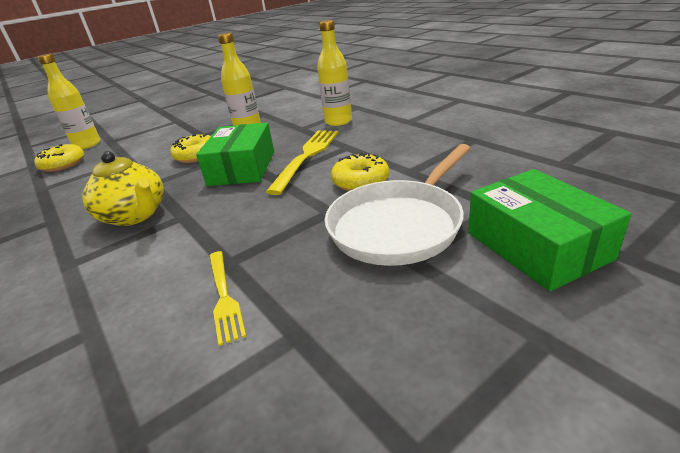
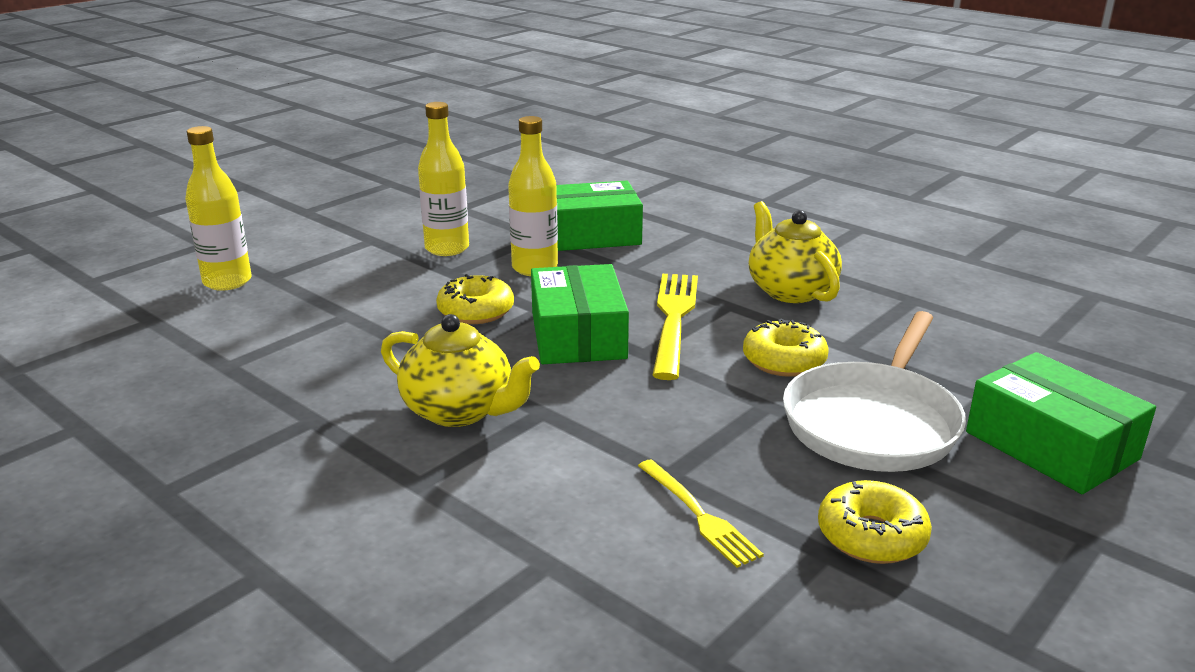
camera: 15 degrees left, 5 degrees down
(63, 164) = (219, 320): yellow donut -> yellow donut (871, 536)
(293, 112) = (591, 235): none -> green box
(338, 121) = (684, 258): yellow bottle -> yellow bottle (447, 248)
(392, 137) = (790, 290): none -> yellow teapot

